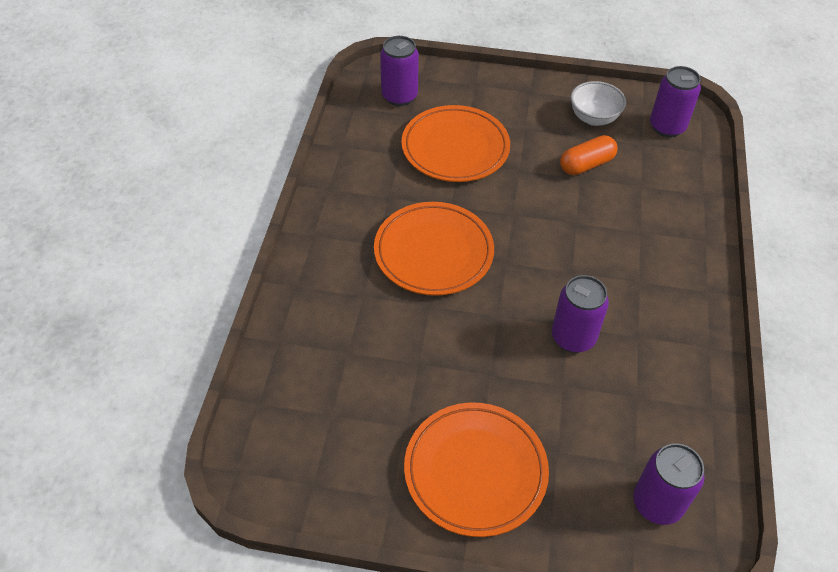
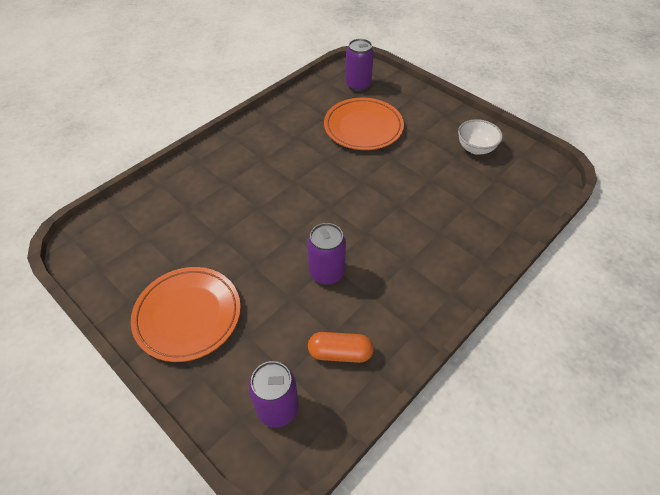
camera: 35 degrees right, 0 degrees up
(433, 252) = (290, 179): orange plate -> none
(586, 165) = (441, 174): orange capsule -> orange capsule (340, 353)
(667, 127) = (526, 176): purple can -> none

